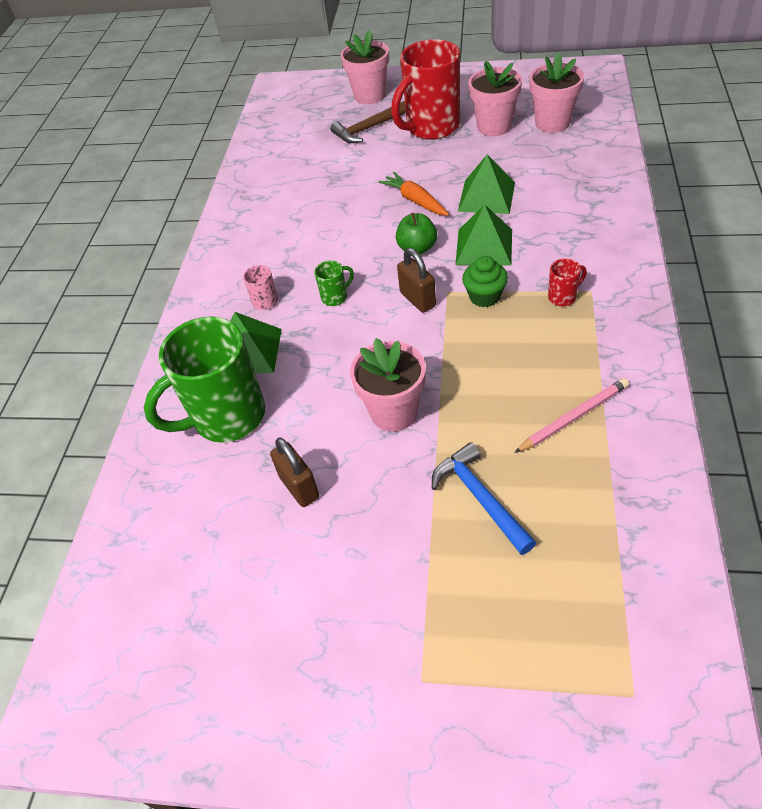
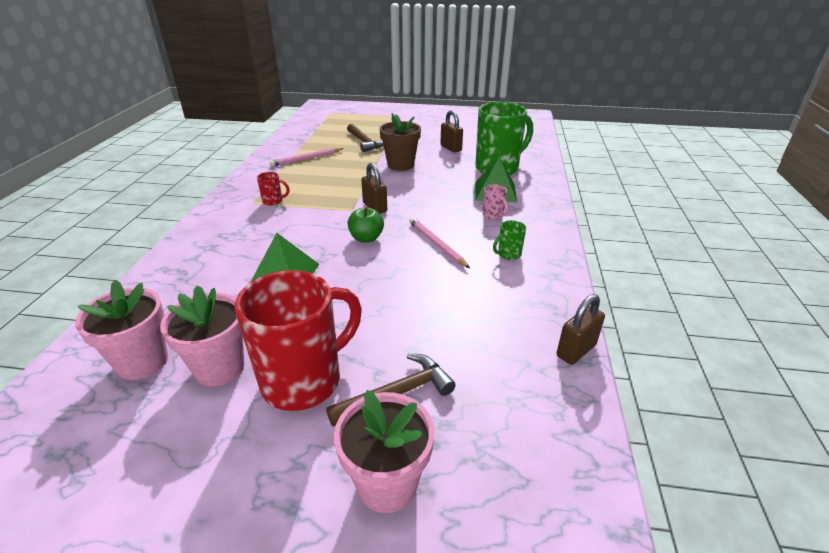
camera: 175 degrees right, 15 degrees down
(241, 166) = (576, 350): none -> brown padlock
(335, 297) = (437, 213): green mug -> green mug (508, 254)
(338, 249) = (436, 244): none -> pink pencil
(394, 412) = (400, 165): pink flower pot -> brown flower pot
(415, 200) = (357, 278): orange carrot -> none
(480, 498) = (365, 142): blue hammer -> brown hammer
(484, 246) = (310, 234): green pyramid -> none
(484, 296) = (326, 205): green cupcake -> none
(563, 297) = (273, 201): red mug -> red mug turned 150 degrees counterclockwise

